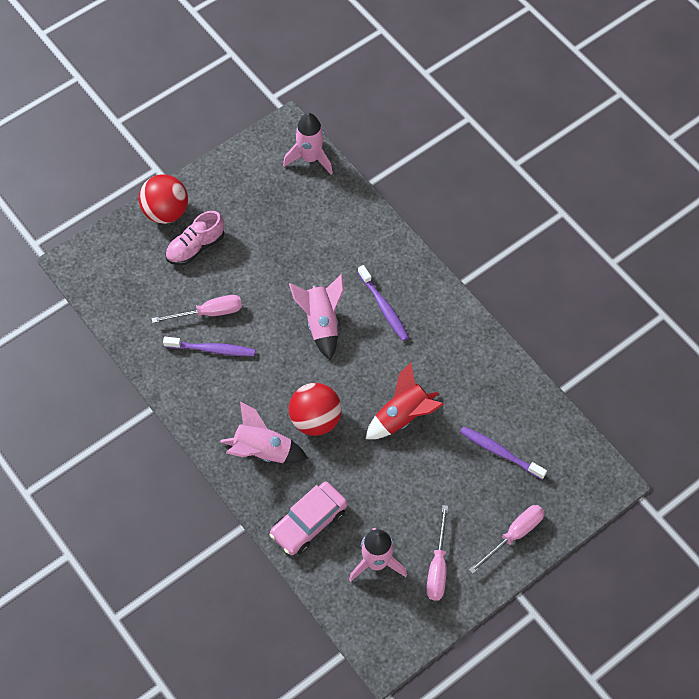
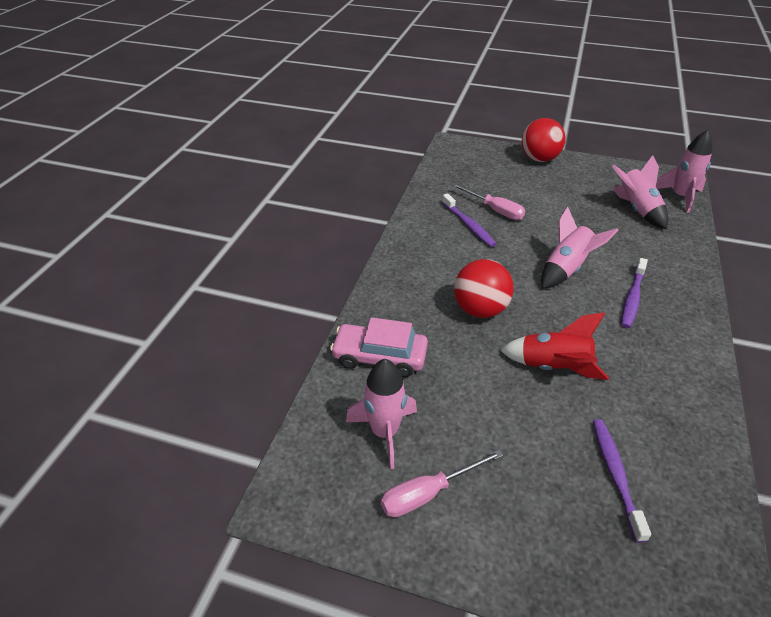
camera: 55 degrees right, 20 degrees down
(195, 247) = (534, 181): pink shoe -> none
(263, 451) = (417, 293): pink rocket -> pink rocket (636, 209)
(514, 535) = (539, 555): pink screwdriver -> none

